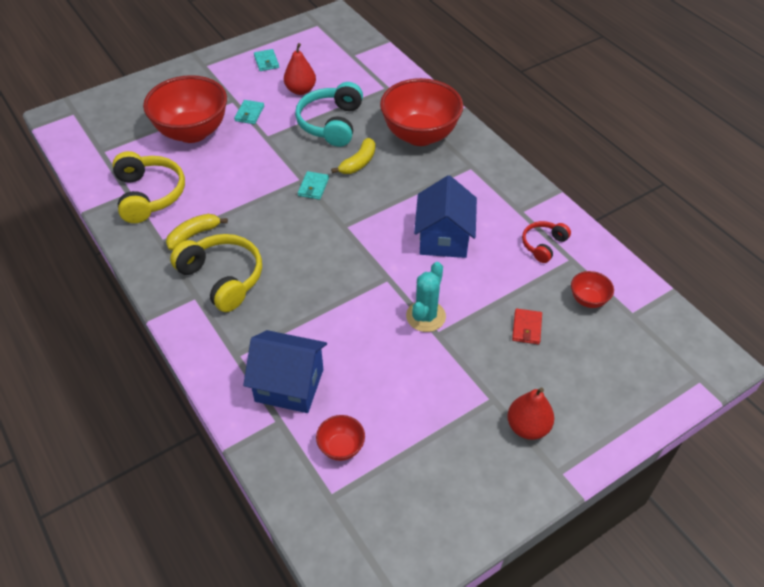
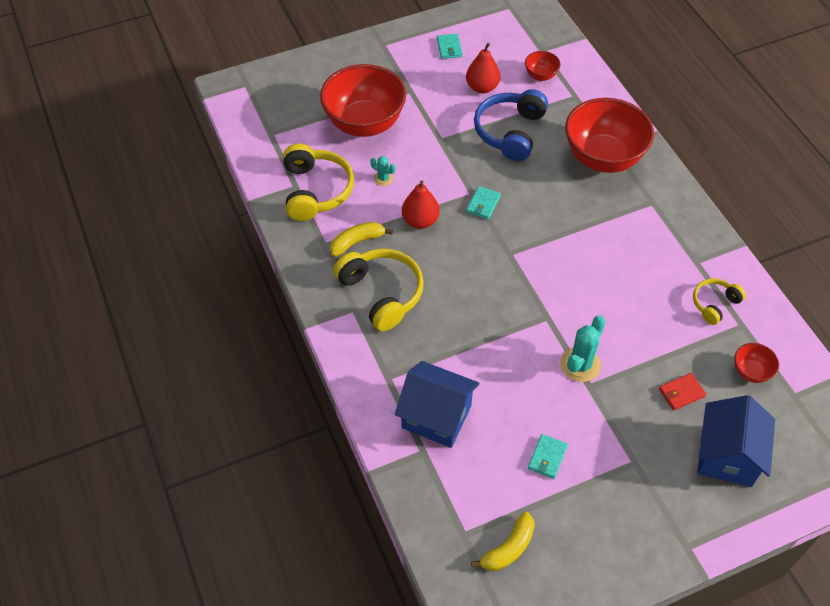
camera: 10 degrees right, 5 degrees up
(214, 176) = (383, 178): none -> turquoise cactus
(249, 114) = (425, 109): turquoise wallet -> turquoise wallet (547, 457)
(331, 123) = (510, 132): turquoise headphones -> blue headphones
(341, 447) = (479, 487): red bowl -> red bowl (540, 76)
(358, 163) = (533, 182): yellow banana -> yellow banana (508, 548)
(444, 238) = (611, 282): blue house -> blue house (727, 455)
(526, 328) = (681, 393): red wallet -> red wallet turned 45 degrees clockwise
(527, 427) = (665, 496): red pear -> red pear (420, 221)
(543, 245) = (714, 304): red headphones -> yellow headphones

